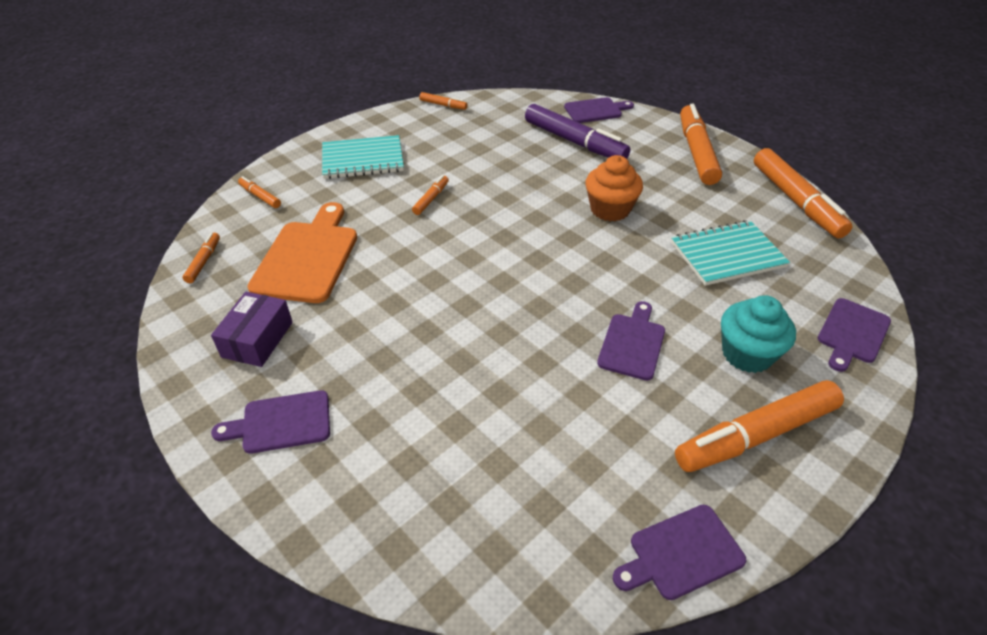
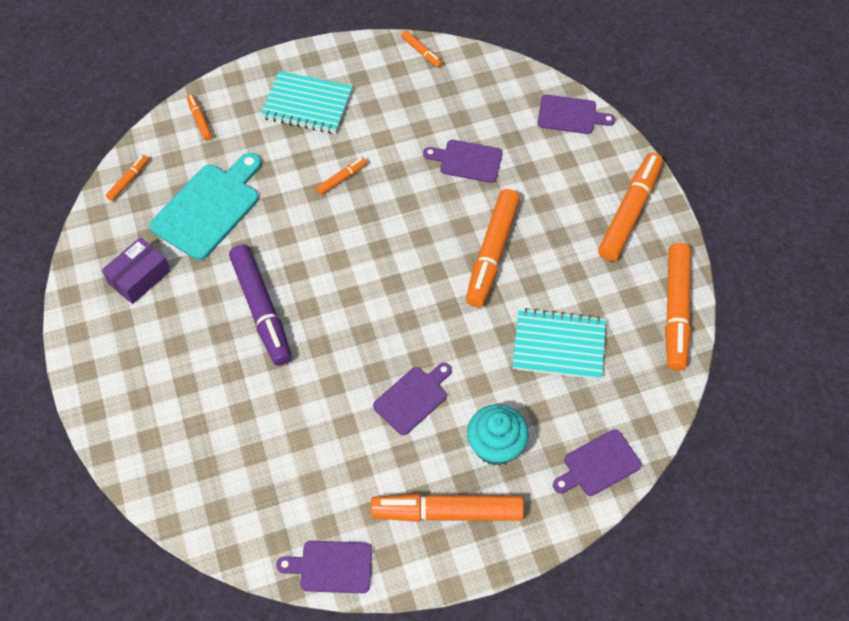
camera: 25 degrees right, 15 degrees up
(281, 423) = (127, 358): purple cutting board -> purple cutting board (467, 161)
(308, 257) = (209, 208): orange cutting board -> turquoise cutting board
(574, 142) = (518, 153): purple marker -> purple marker (261, 309)
(610, 209) = (492, 253): orange cupcake -> orange marker

